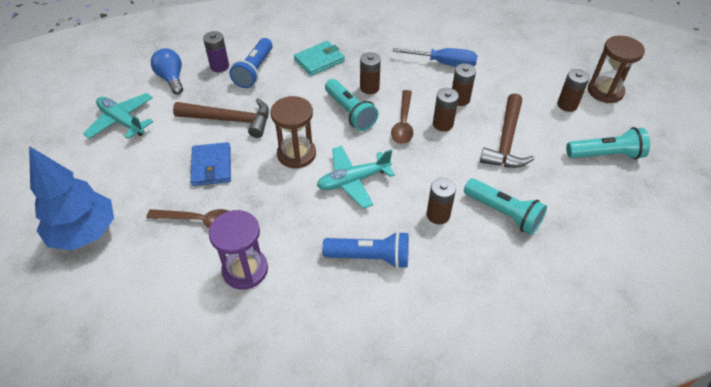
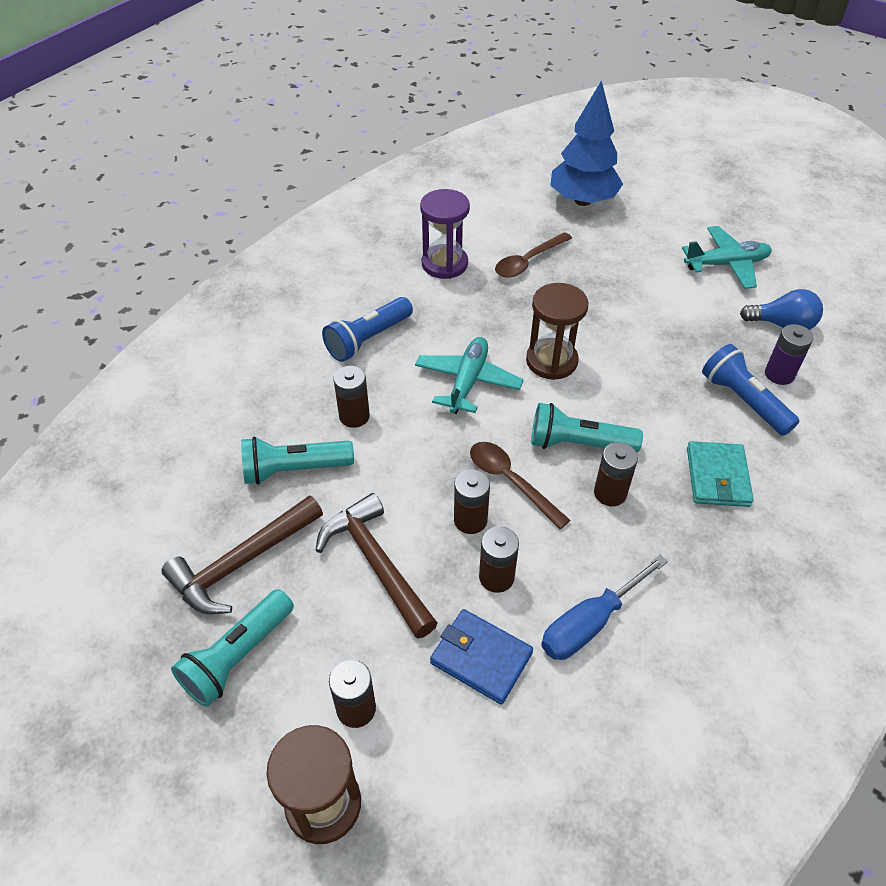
camera: 130 degrees right, 0 degrees up
(211, 166) = (594, 295): blue wallet -> blue wallet (481, 658)
(230, 120) = (659, 338): brown hammer -> brown hammer (242, 563)

